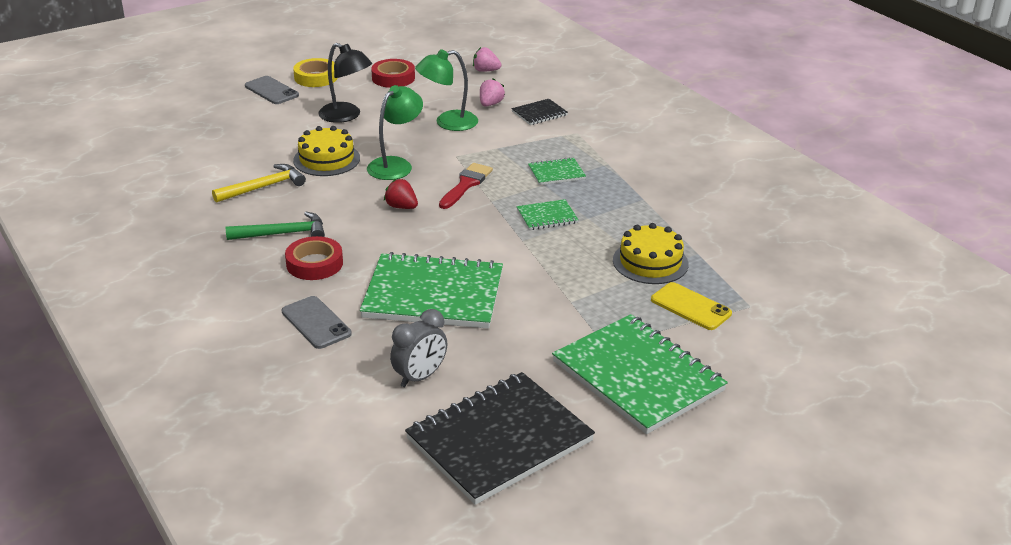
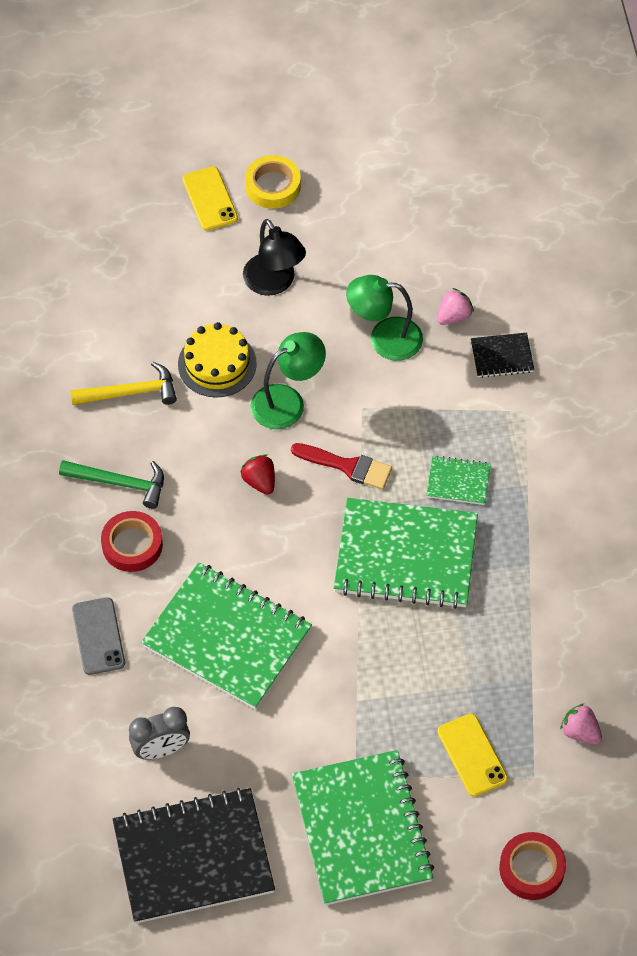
camera: 25 degrees right, 25 degrees up
(271, 91) = (210, 199): grey phone -> yellow phone
(393, 78) = (364, 218): red tape -> red tape (531, 869)
(466, 184) = (347, 466): red brush -> red brush turned 60 degrees clockwise
(485, 71) = (484, 239): pink strawberry -> pink strawberry (580, 732)
(547, 216) = (405, 556): green notebook -> green notebook, size x2.21
(650, 262) = (472, 672): yellow cake -> none

